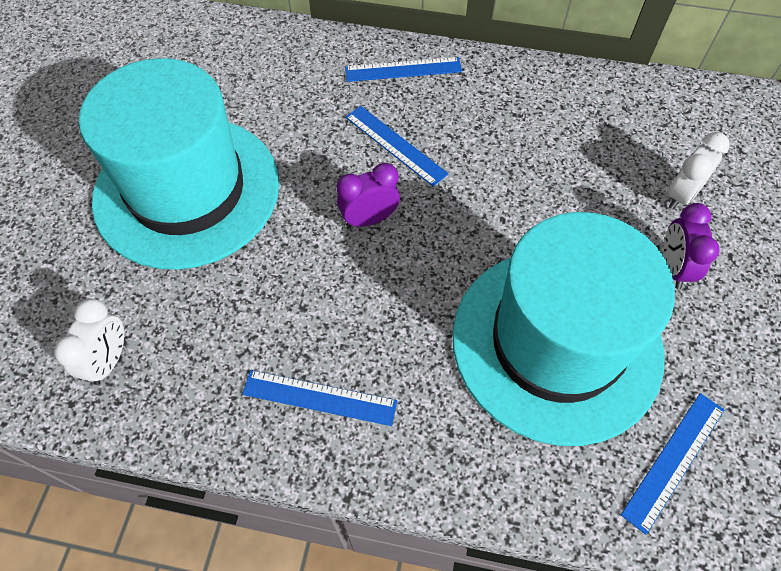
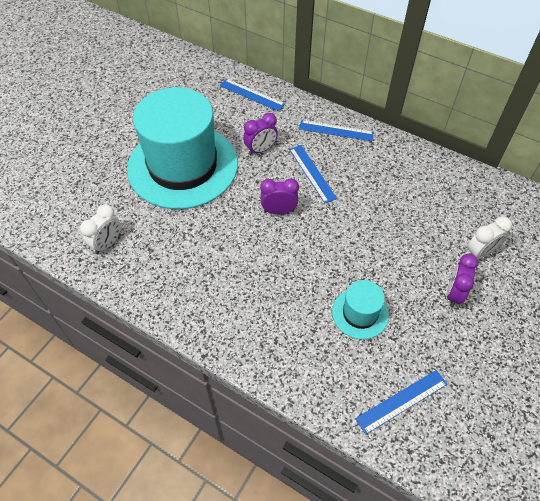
camera: 20 degrees right, 5 degrees down
(301, 130) = (260, 150): none -> purple clock
(319, 397) = (210, 298): blue ruler -> blue ruler (252, 95)
(556, 343) = (360, 313): turquoise hat -> turquoise hat, size x0.43

